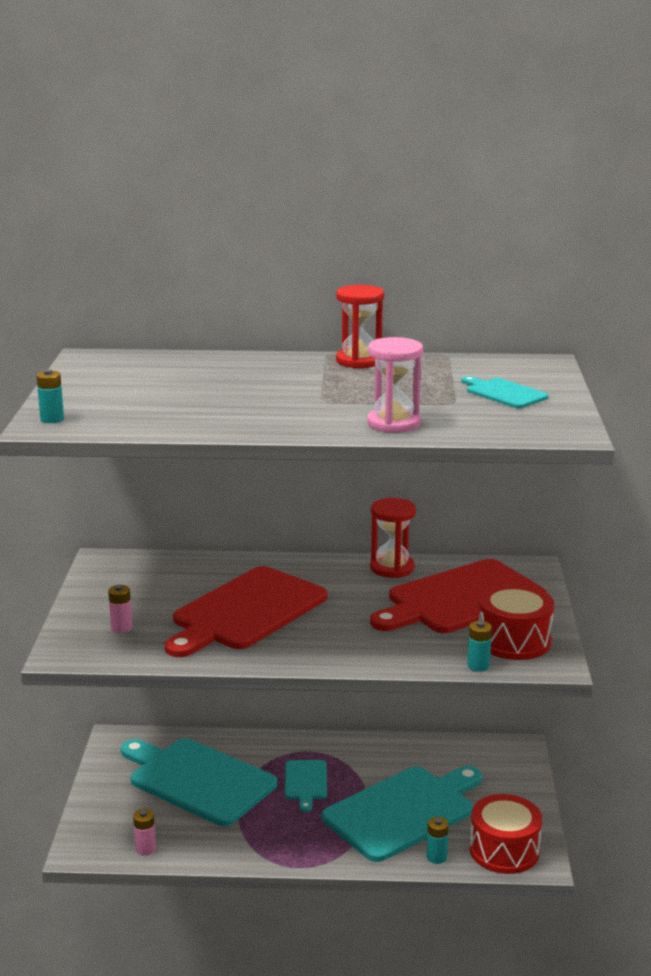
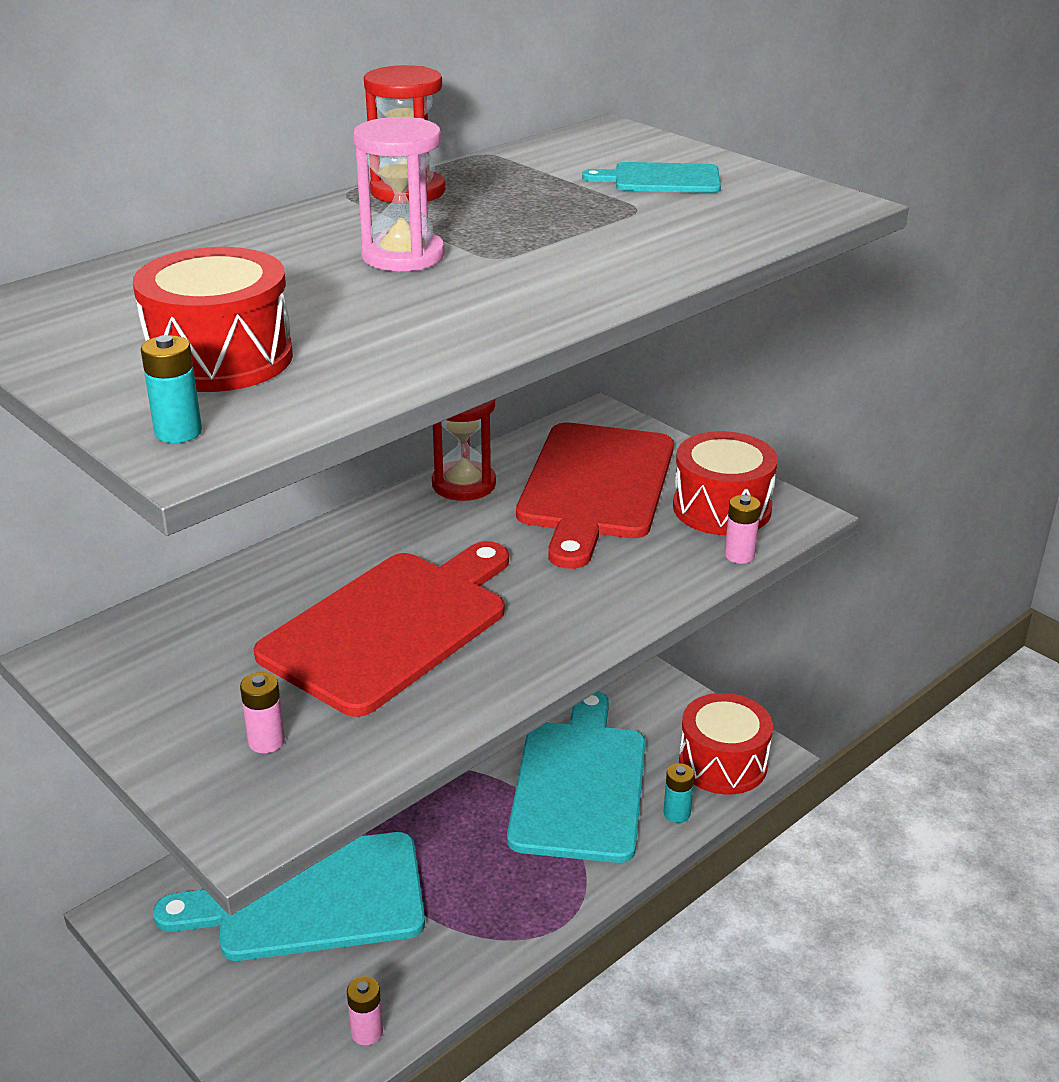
camera: 45 degrees left, 10 degrees up
(122, 400) = (220, 358): none -> red drum
(246, 611) = (391, 627): red cutting board -> red cutting board turned 135 degrees counterclockwise
(306, 782) = (437, 817): turquoise cutting board -> none
(393, 423) = (645, 257): pink hourglass -> pink hourglass (403, 256)
(478, 666) = (739, 555): turquoise battery -> pink battery

